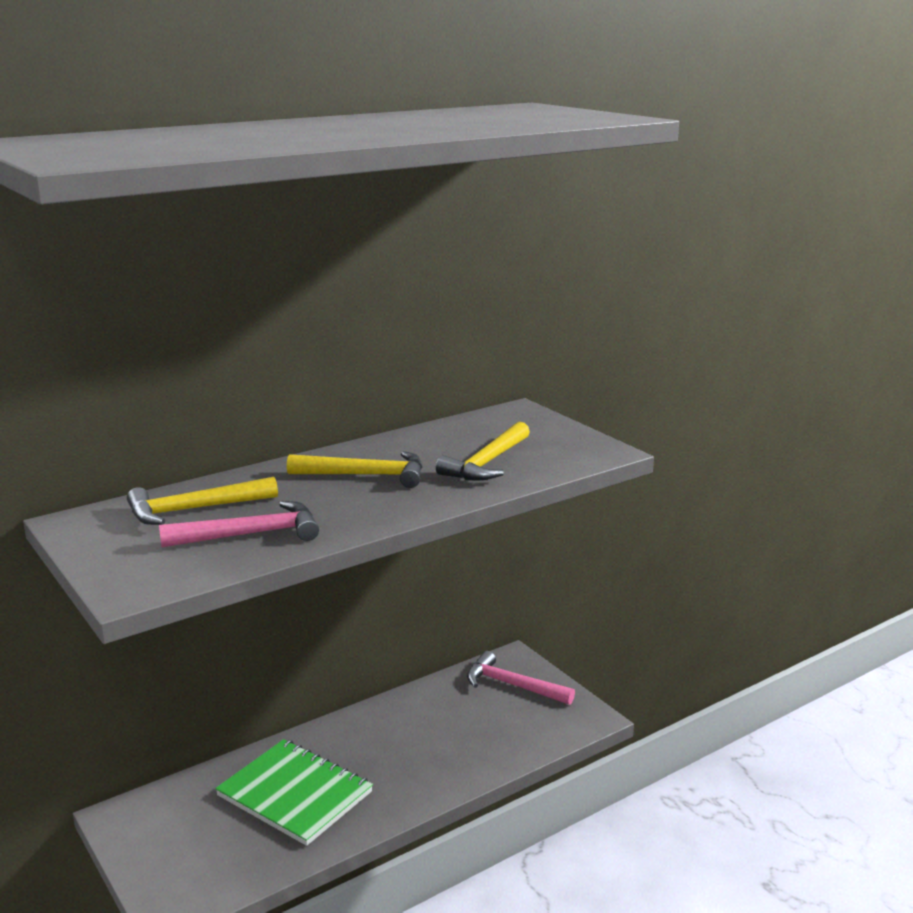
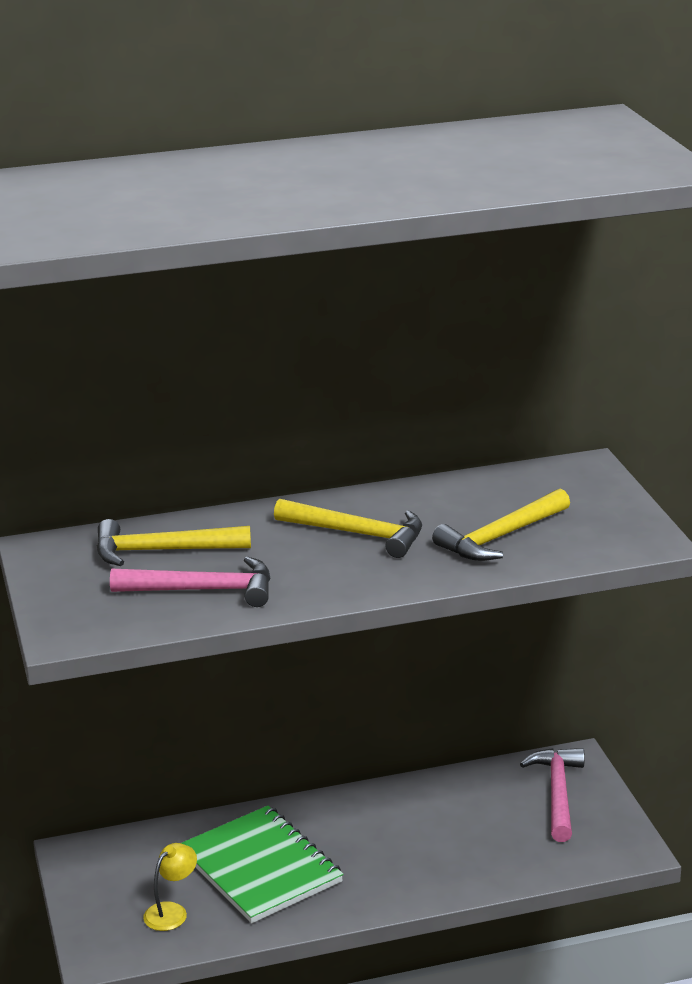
camera: 20 degrees right, 5 degrees up
(228, 851) = (171, 911): none -> yellow lamp
(512, 685) = (557, 793): pink hammer -> pink hammer turned 45 degrees clockwise

